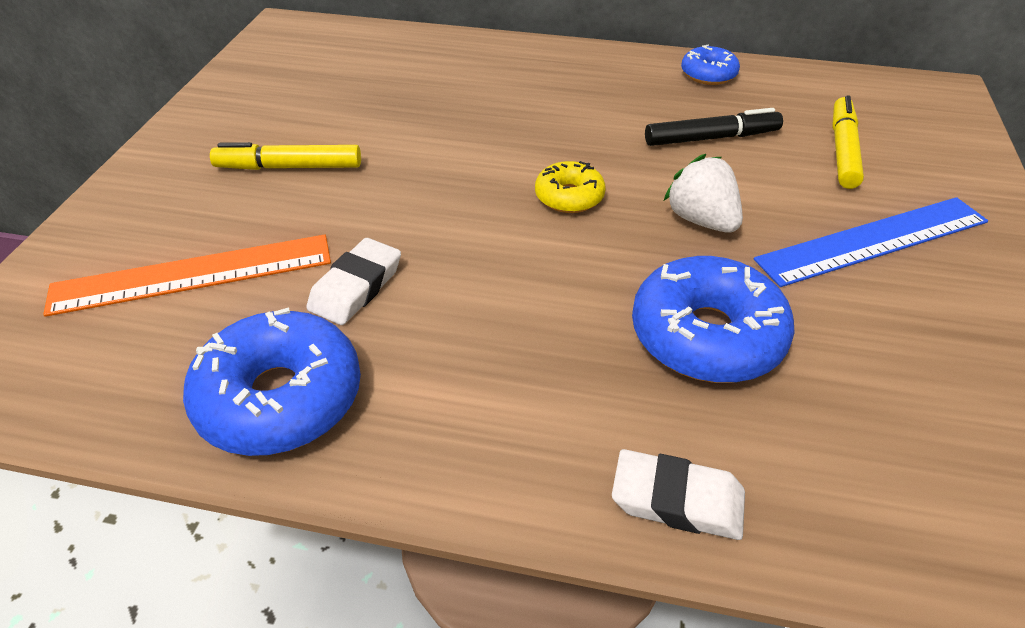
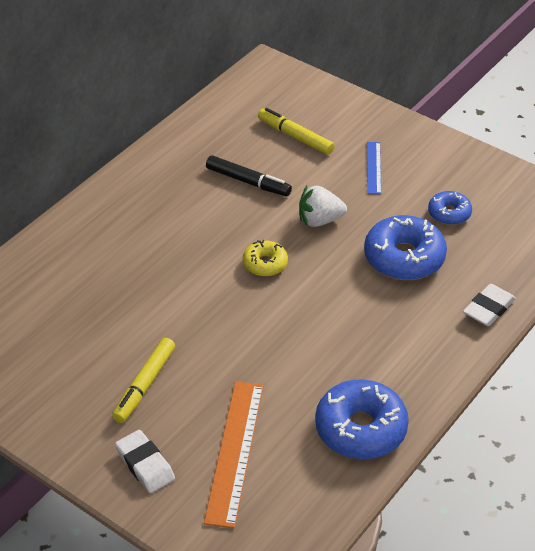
camera: 65 degrees left, 0 degrees up
(356, 287) = (291, 379): white eraser -> white eraser (145, 465)
(708, 74) = (177, 149): blue donut -> blue donut (449, 213)
(710, 138) = (247, 181): black marker -> black marker turned 105 degrees clockwise
(873, 240) = (373, 167): blue ruler -> blue ruler, size x0.55

